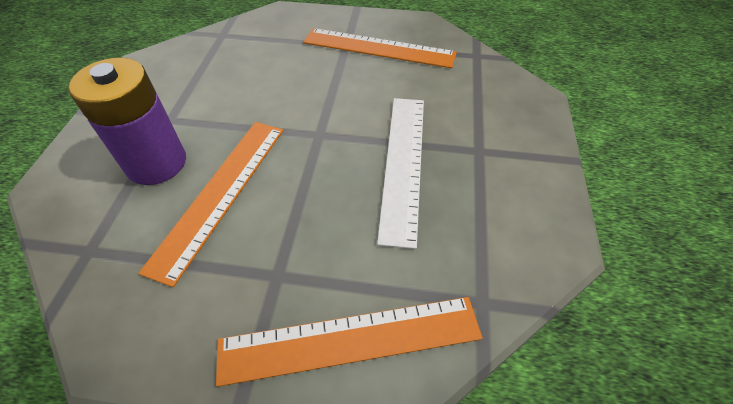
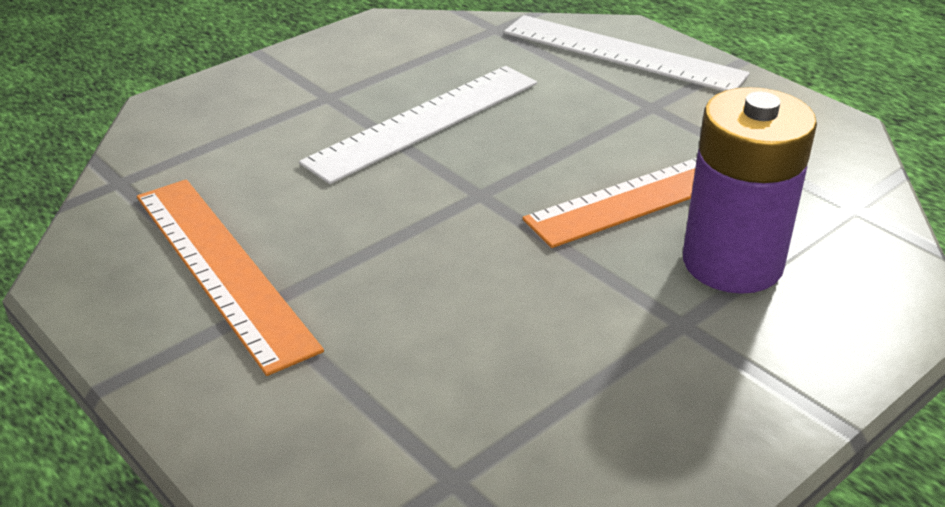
camera: 140 degrees left, 15 degrees down
(350, 339) = (622, 54): orange ruler -> white ruler

